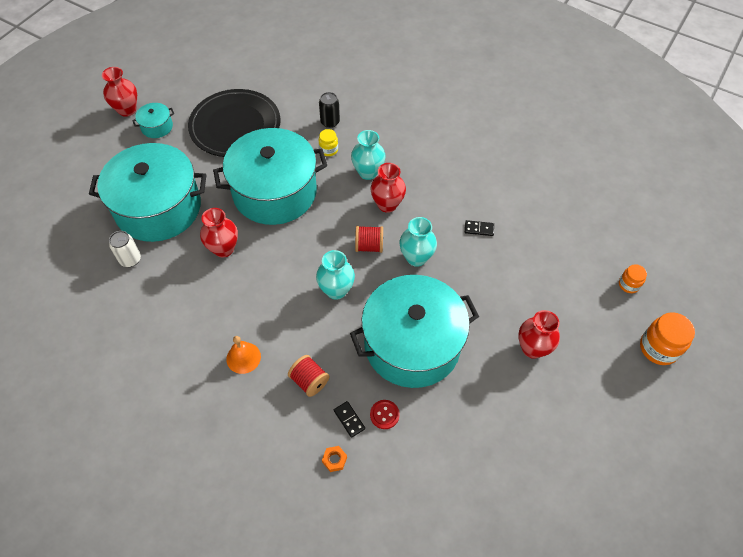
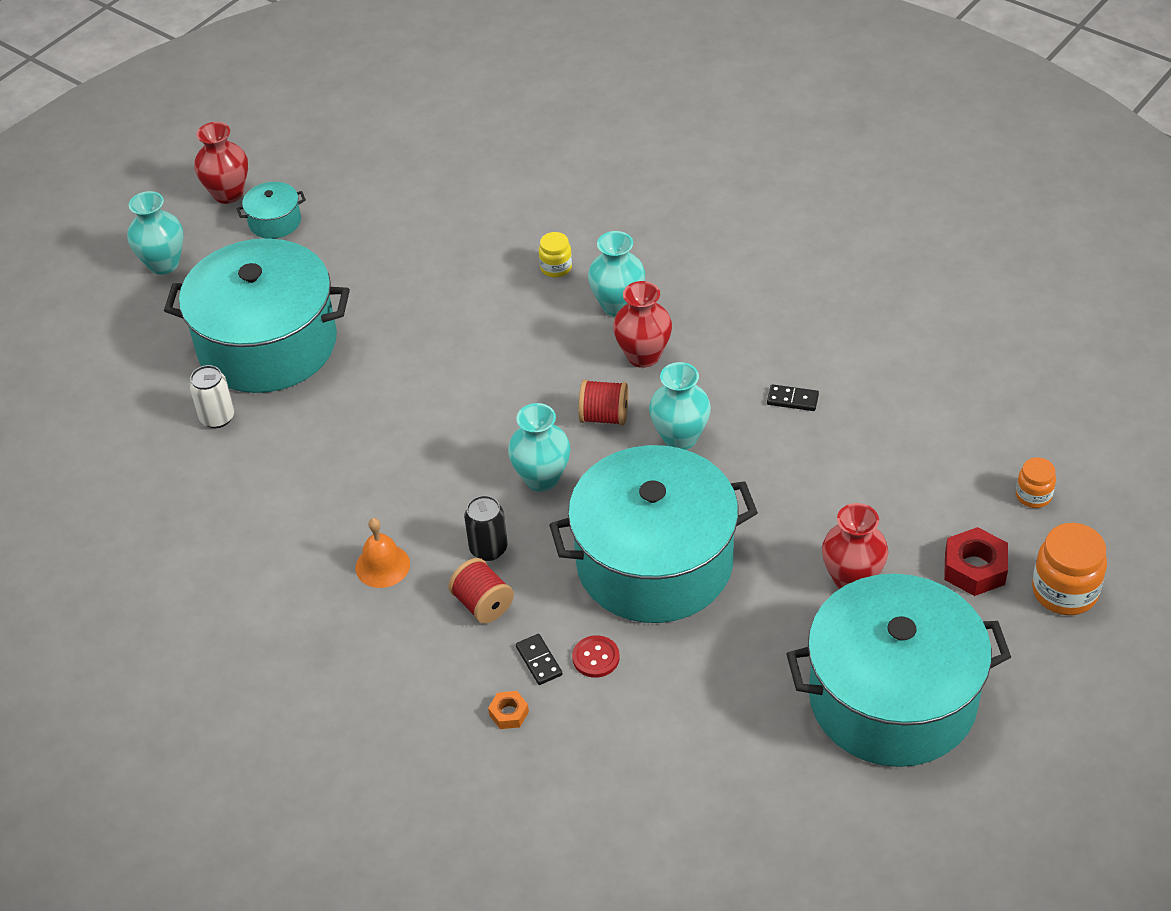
camera: 10 degrees right, 10 degrees down
(90, 157) = (163, 264): none -> turquoise vase
(224, 249) = (367, 409): red vase -> none
(235, 126) = (404, 225): black plate -> none
(275, 192) = (458, 328): turquoise pot -> turquoise pot (892, 697)
(330, 122) = (563, 224): black can -> black can (488, 549)
(603, 336) = (974, 568): none -> red nut

